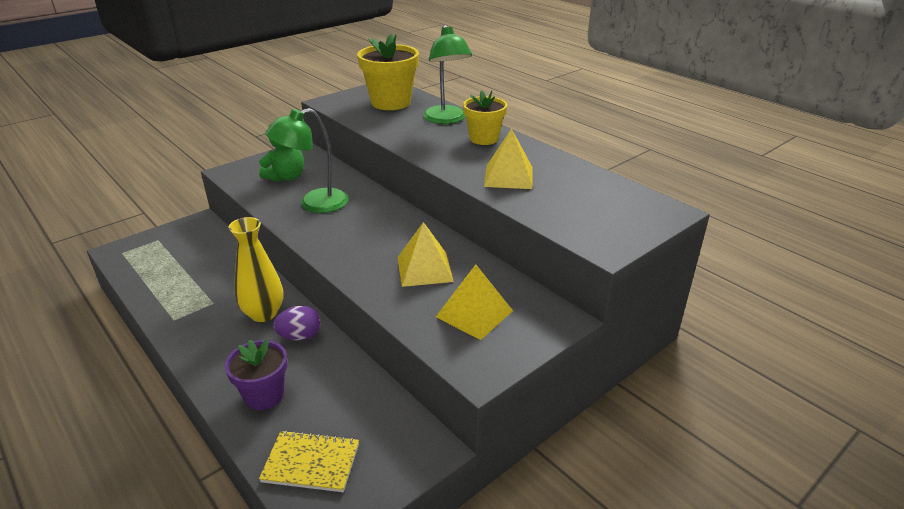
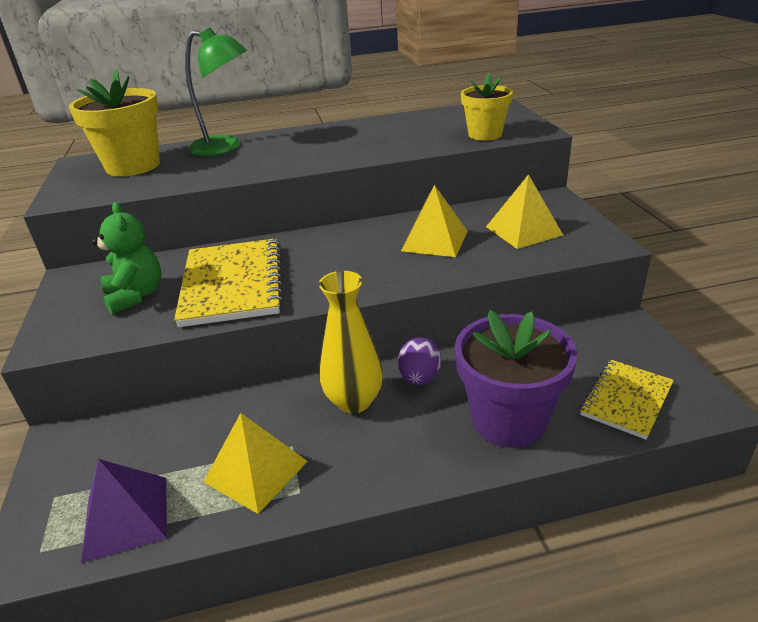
camera: 60 degrees left, 0 degrees up
(146, 267) = (126, 517): none -> purple pyramid
(264, 395) = (508, 420): purple flower pot -> purple flower pot, size x1.54
(314, 204) = (233, 284): green lamp -> yellow notebook
(484, 138) = (294, 139): yellow flower pot -> yellow flower pot (485, 134)
(508, 176) = (384, 141): yellow pyramid -> yellow pyramid (256, 471)

